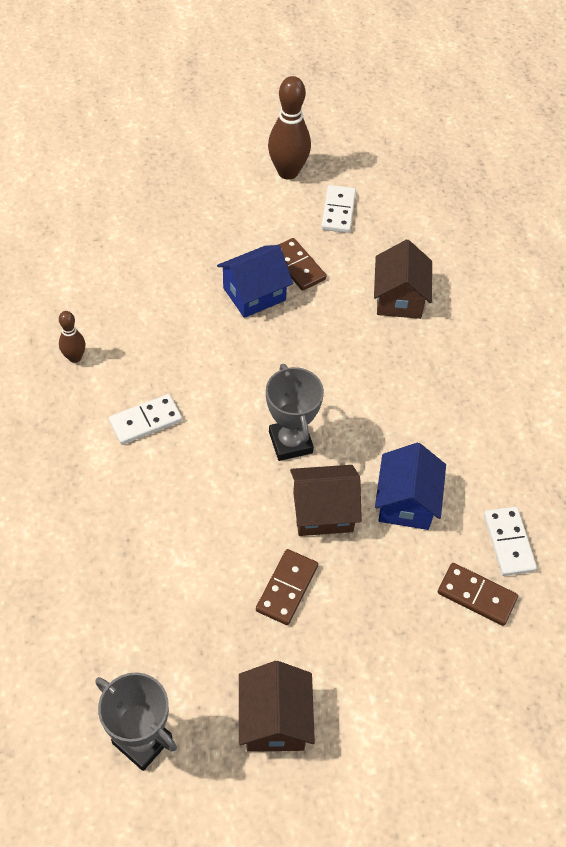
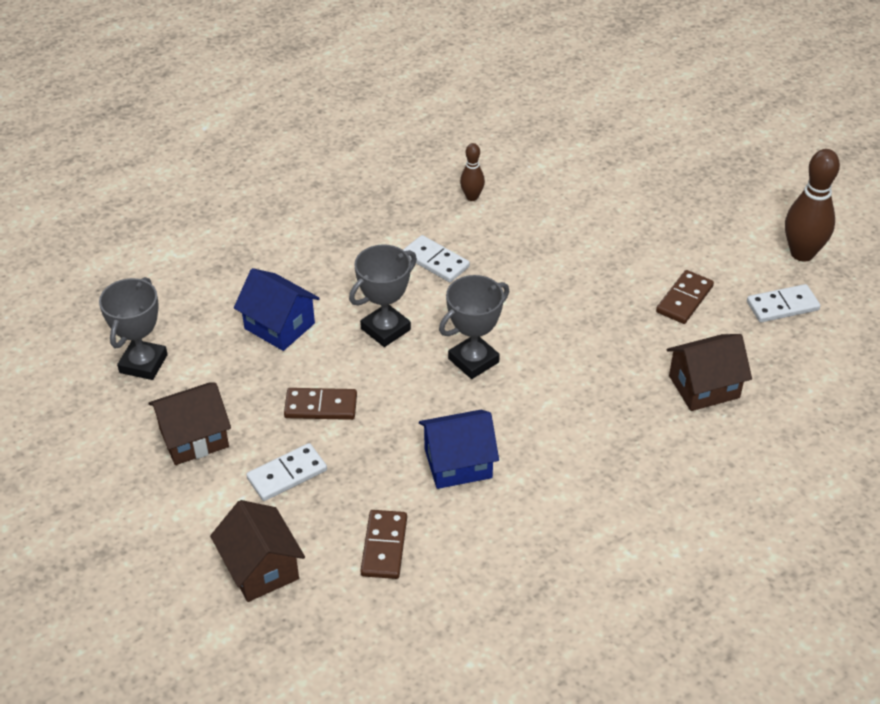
camera: 70 degrees right, 10 degrees down
(213, 496) = (385, 329): none -> grey trophy
(254, 294) = (626, 281): blue house -> blue house (279, 326)
(322, 511) = (412, 406): brown house -> brown house (261, 568)
(509, 542) = (458, 557): white domino -> white domino (287, 474)

